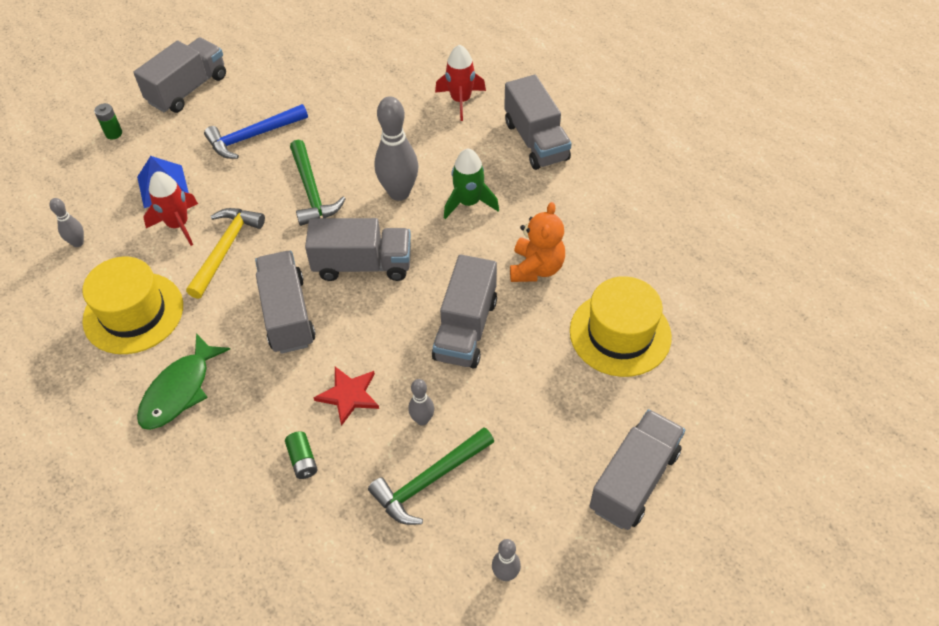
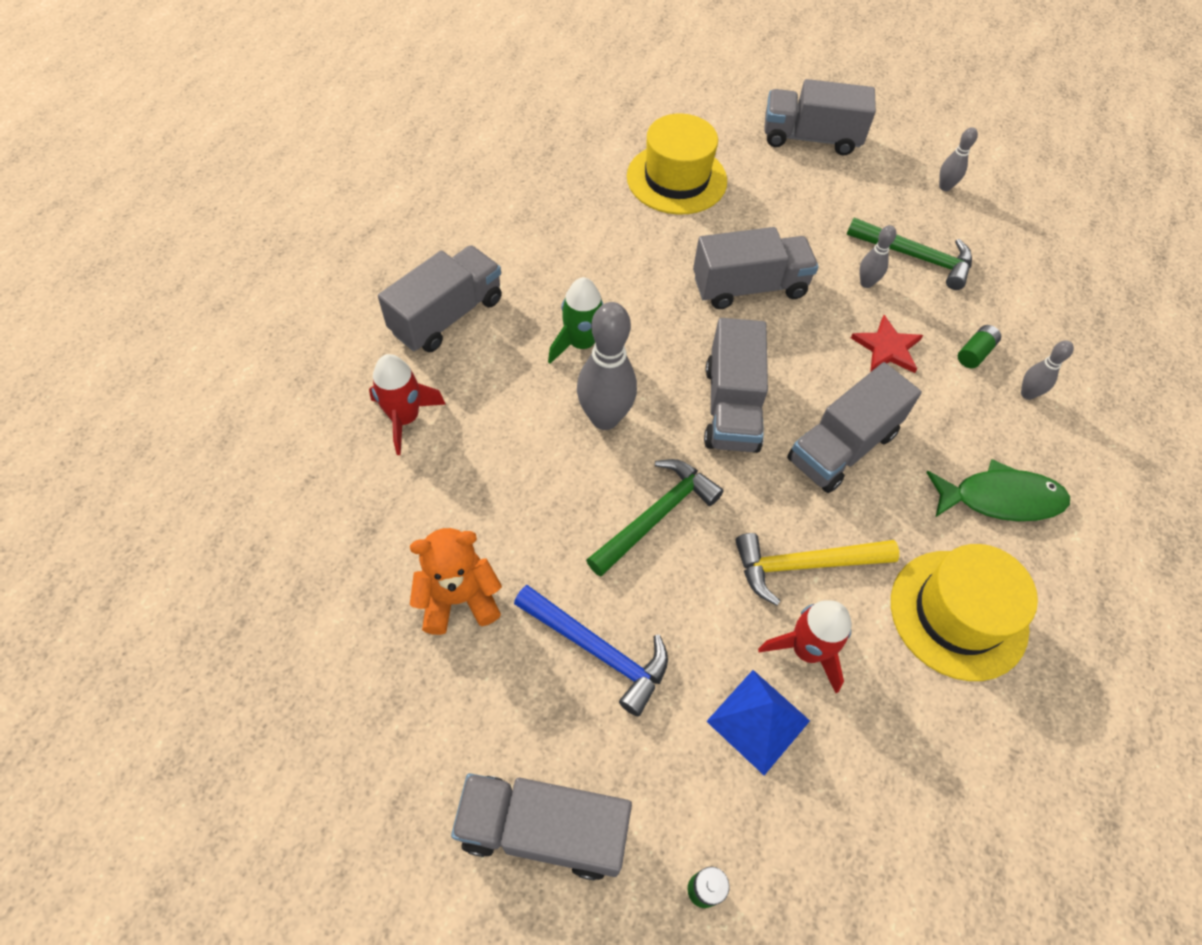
camera: 120 degrees left, 5 degrees up
(78, 243) = (921, 772): grey bowling pin -> grey bowling pin (1027, 394)
(362, 265) = (731, 407): grey truck -> grey truck turned 150 degrees counterclockwise
(536, 268) = (639, 258): orange teddy bear -> orange teddy bear (459, 598)

